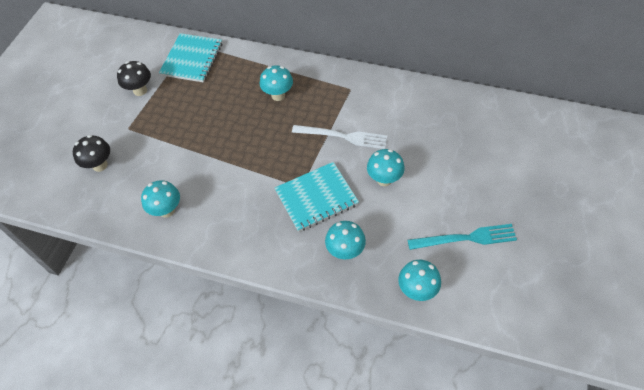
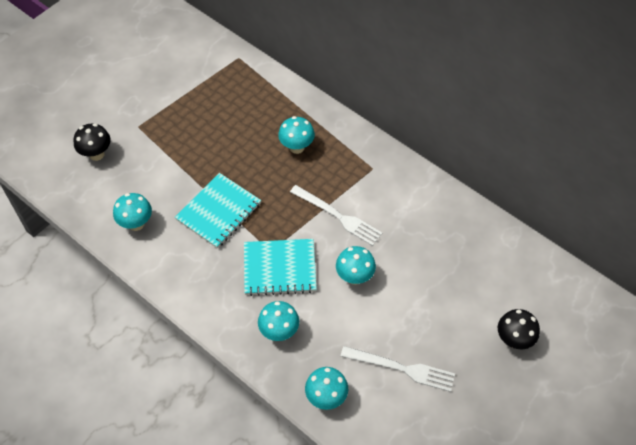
camera: 20 degrees right, 0 degrees up
(140, 90) = (167, 91): black mushroom -> black mushroom (513, 340)
(192, 59) = (232, 75): turquoise notebook -> turquoise notebook (218, 212)
(465, 238) = (401, 368): turquoise fork -> white fork

